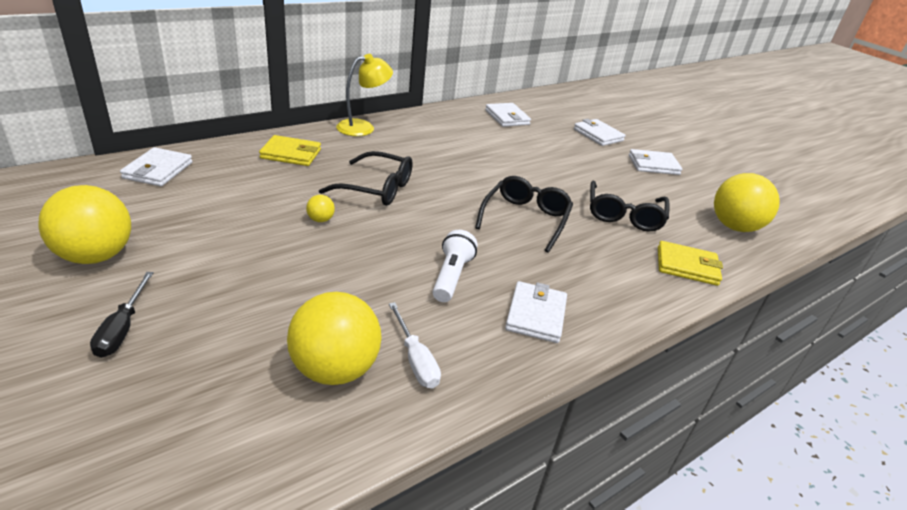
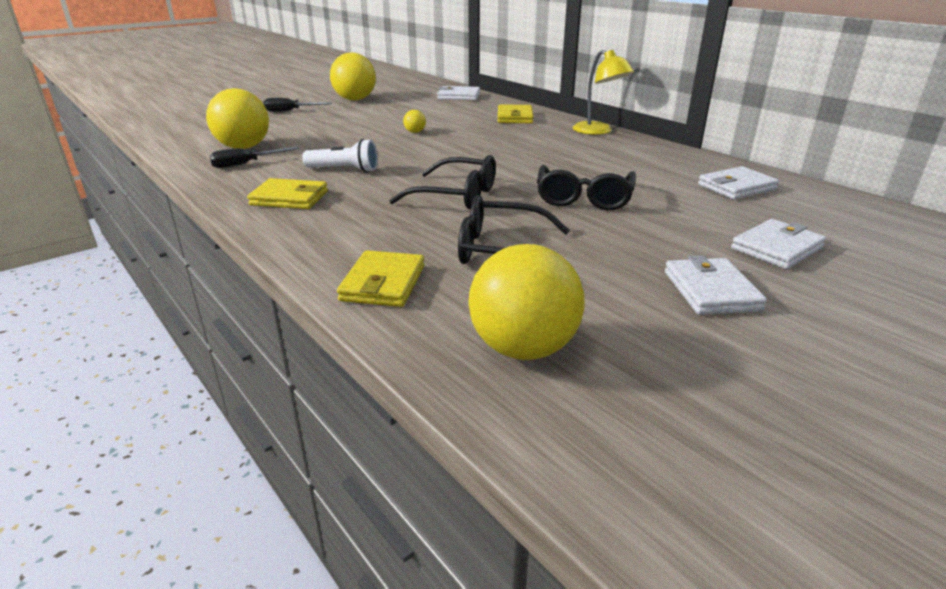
camera: 90 degrees right, 5 degrees down
(376, 188) = (476, 142): black glasses -> black glasses (584, 198)
(415, 359) = (245, 164): white screwdriver -> black screwdriver
(536, 315) = (289, 198): white wallet -> yellow wallet

